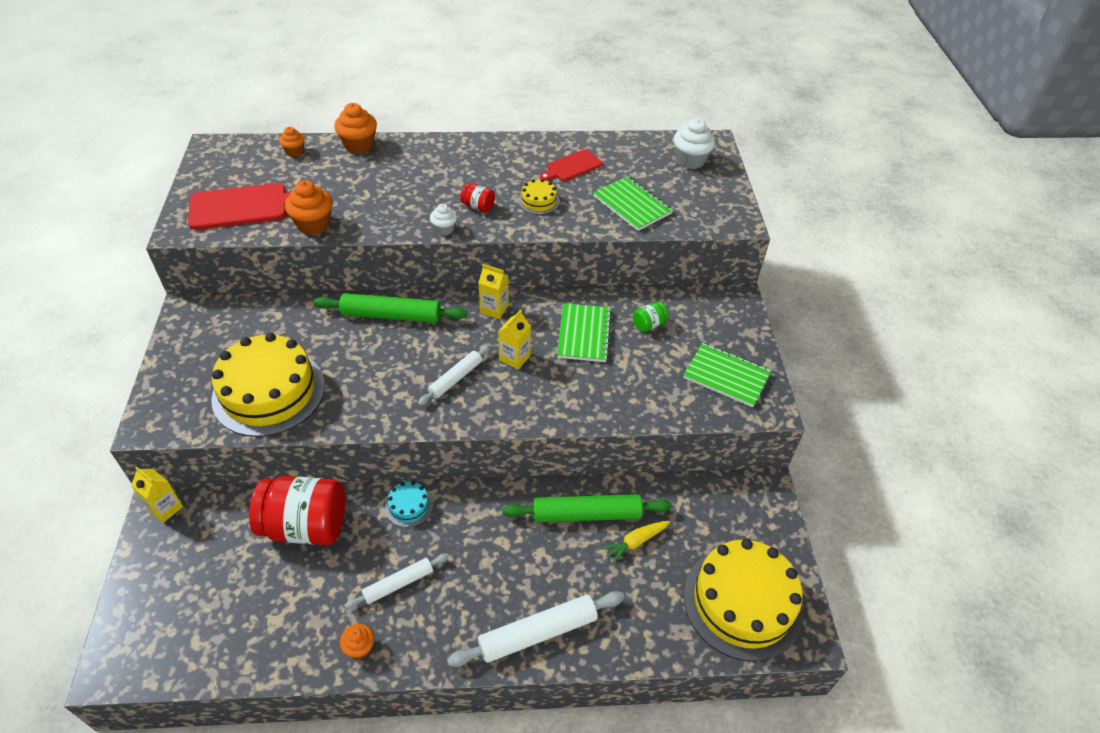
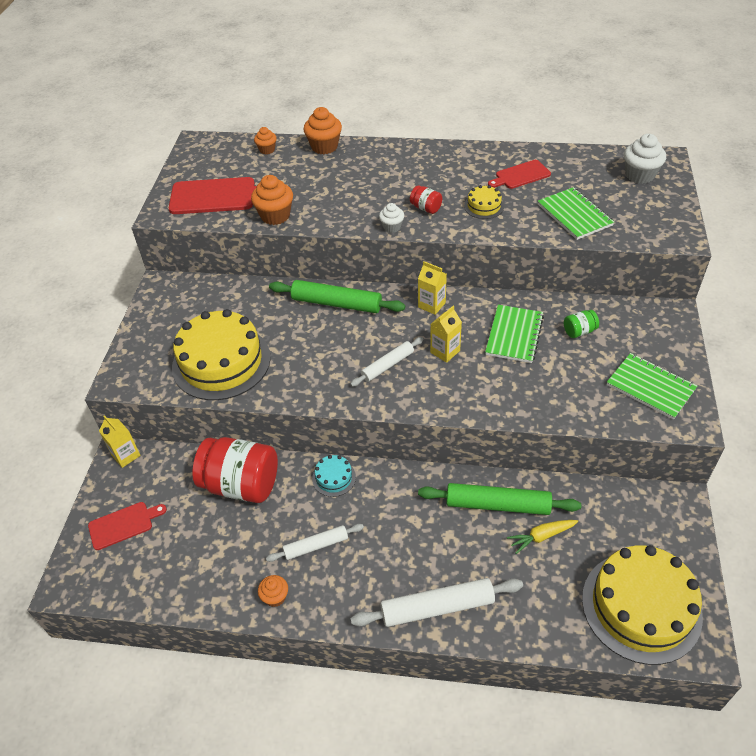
camera: 15 degrees right, 0 degrees up
(172, 589) = (123, 524): none -> red cutting board

